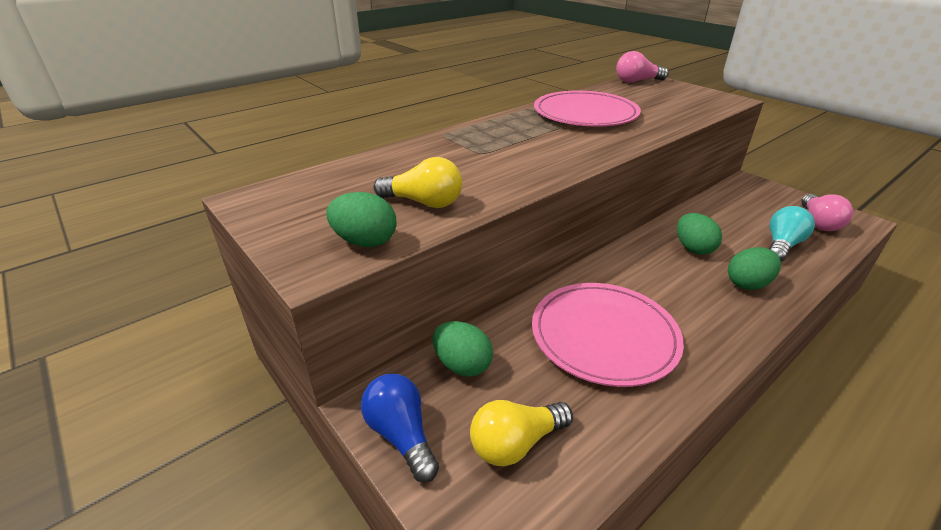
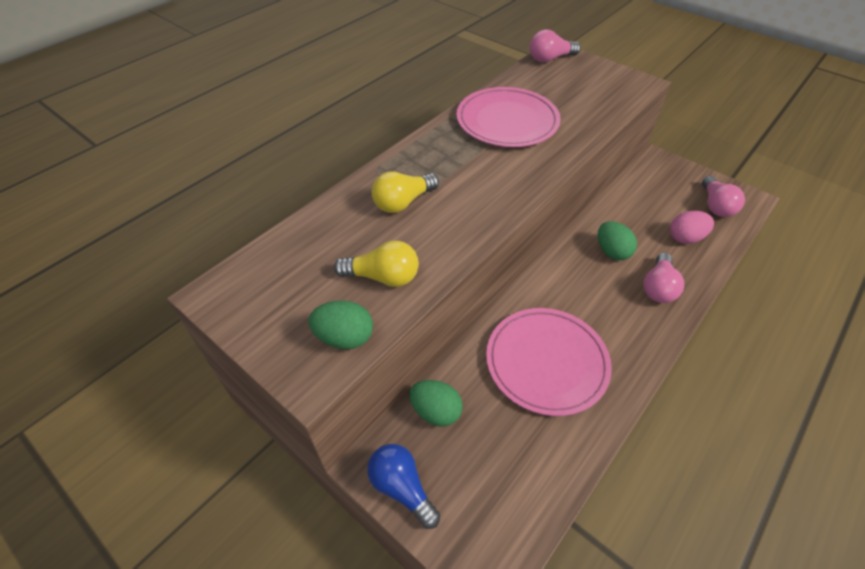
camera: 10 degrees left, 15 degrees up
(516, 443) = (492, 479): yellow light bulb -> yellow light bulb (403, 202)
(747, 284) = (658, 287): green egg -> pink light bulb
(782, 245) = (685, 238): turquoise light bulb -> pink egg

